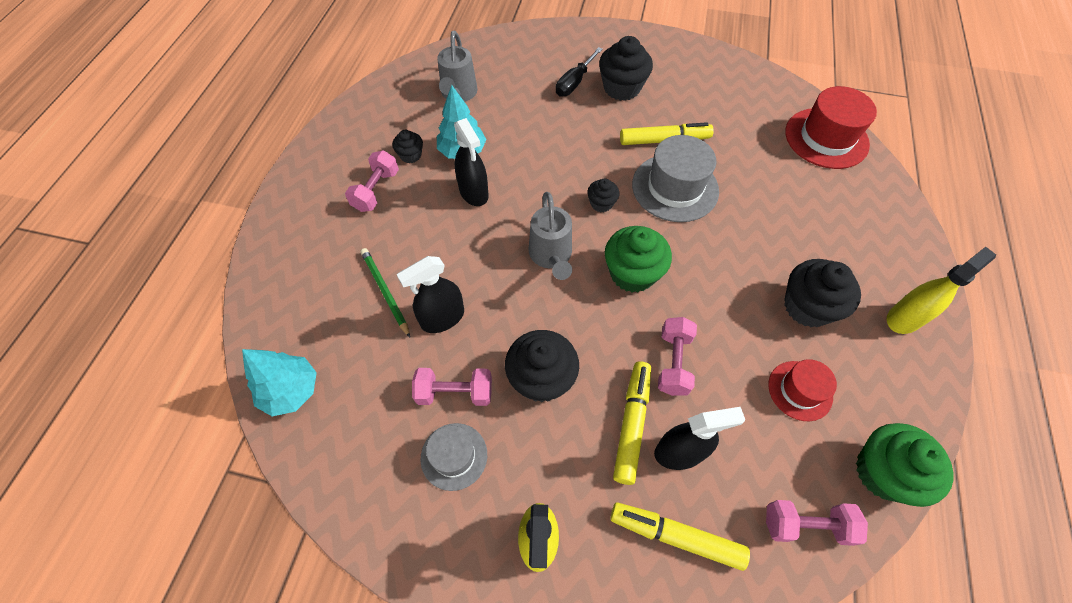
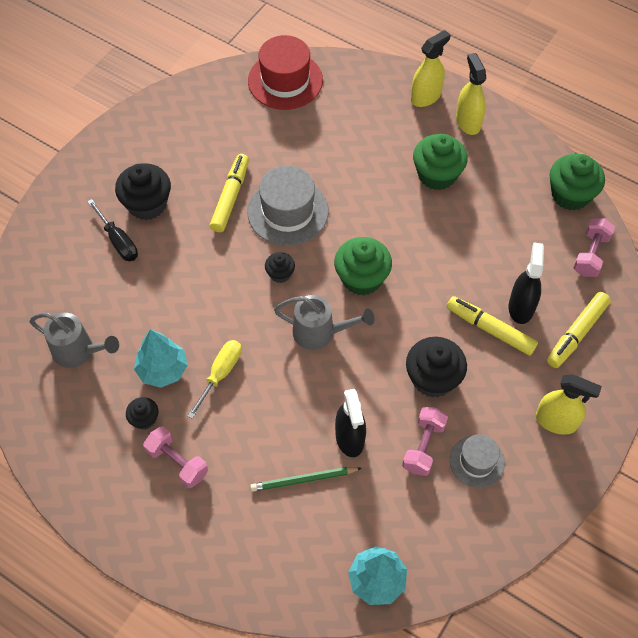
camera: 70 degrees left, 0 degrees up
(474, 192) = (220, 374): black spray bottle -> yellow screwdriver
(673, 362) = (451, 282): pink dumbbell -> none
(800, 390) = (500, 212): red hat -> none
(807, 307) = (437, 175): black cupcake -> green cupcake
(905, 265) = (426, 97): none -> yellow spray bottle

